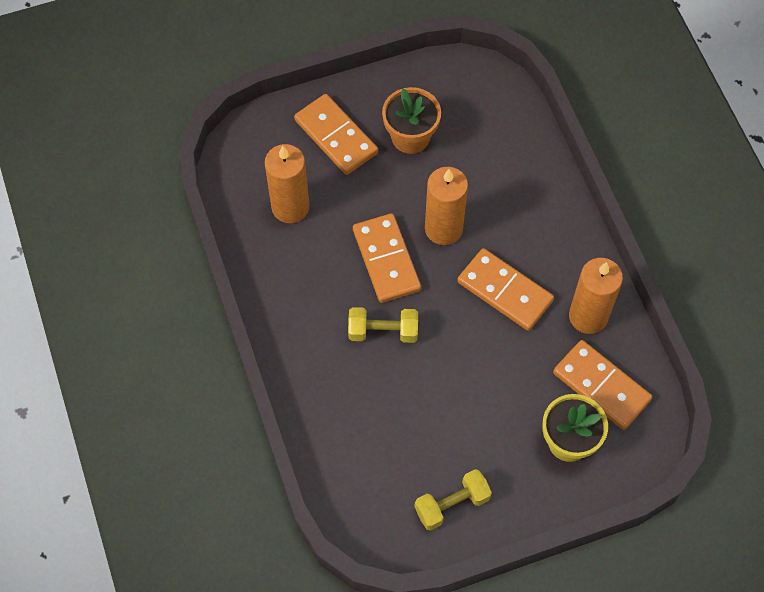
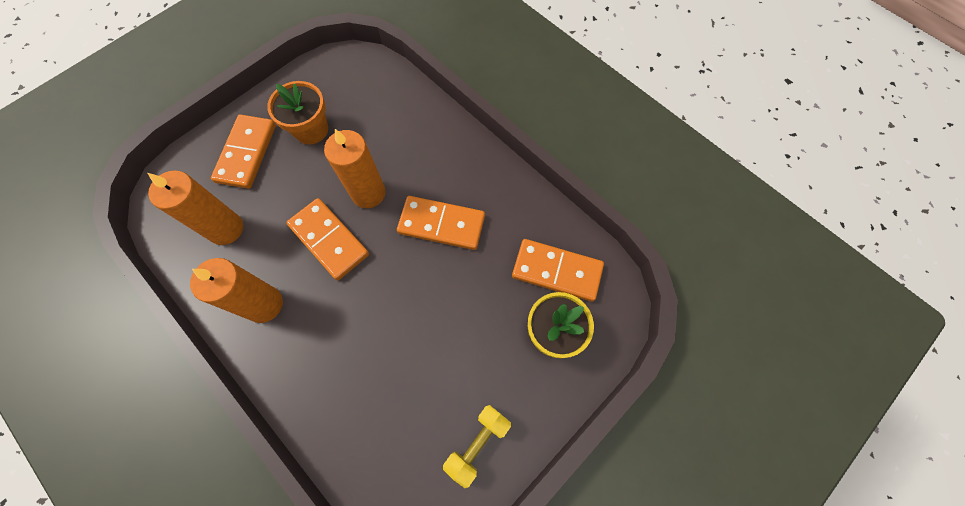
camera: 25 degrees left, 5 degrees up
(336, 136) = (247, 153): orange domino -> orange domino turned 75 degrees clockwise
(383, 331) = (350, 305): yellow dumbbell -> none
(588, 316) = (518, 216): orange candle -> orange candle (264, 304)

